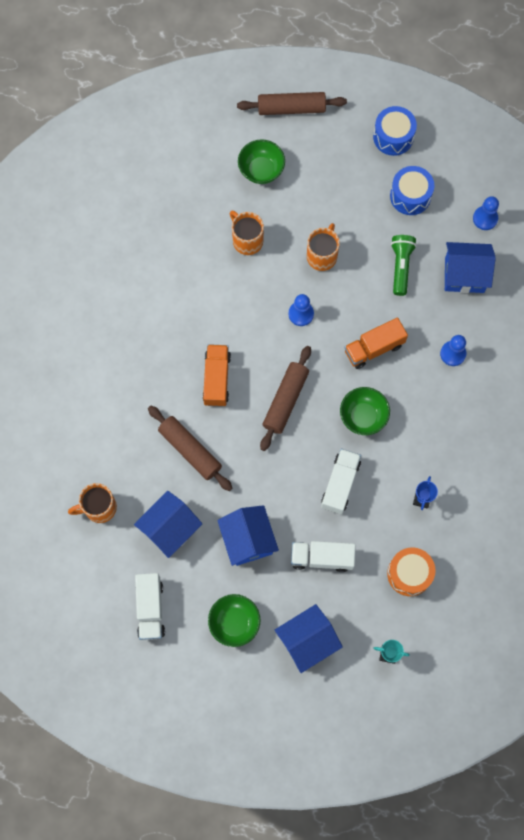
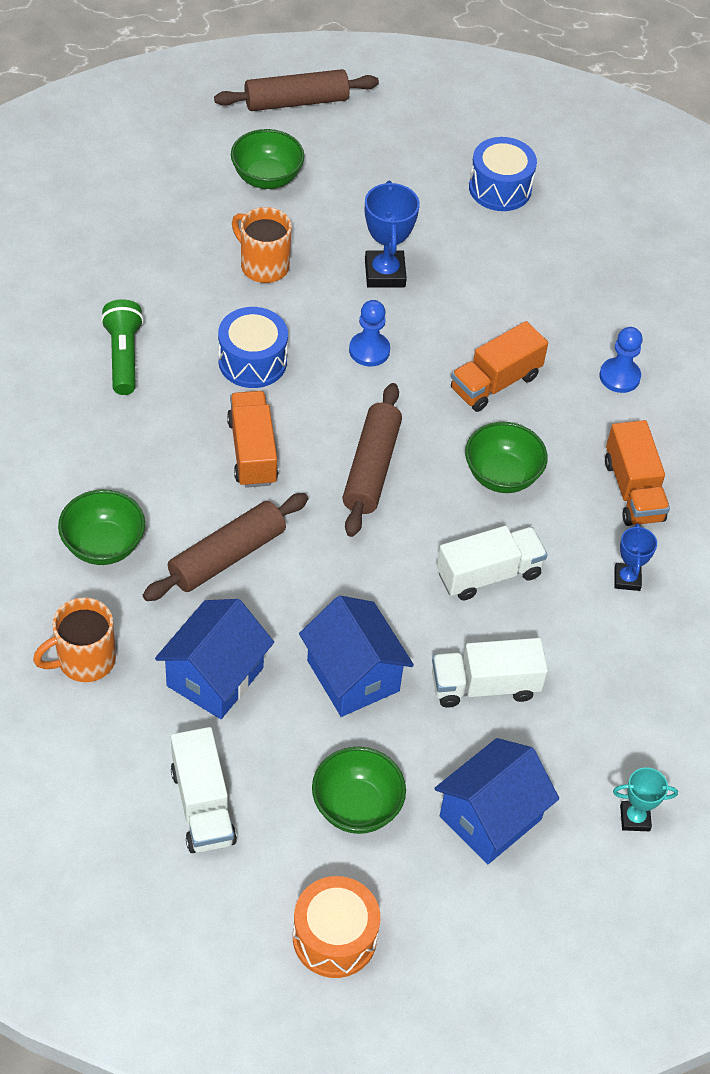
camera: 15 degrees left, 20 degrees down
(120, 433) = (103, 545): none -> green bowl
(190, 450) = (227, 556): brown rolling pin -> brown rolling pin turned 75 degrees counterclockwise
(322, 256) = (385, 273): orange mug -> blue trophy
(340, 484) = (489, 574): white truck -> white truck turned 60 degrees clockwise
(393, 137) = (456, 122): blue drum -> blue drum (252, 361)
(401, 266) = (509, 275): green flashlight -> green flashlight (123, 356)
(409, 574) = (636, 690): orange drum -> orange drum (334, 937)
(440, 438) = (633, 490): none -> orange truck
(464, 275) = (608, 276): blue house -> none
(485, 218) = (618, 205): blue pawn -> none

